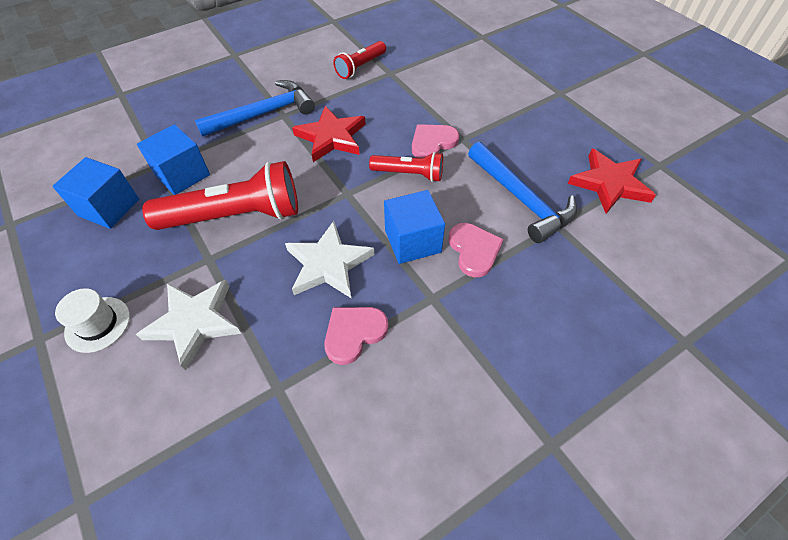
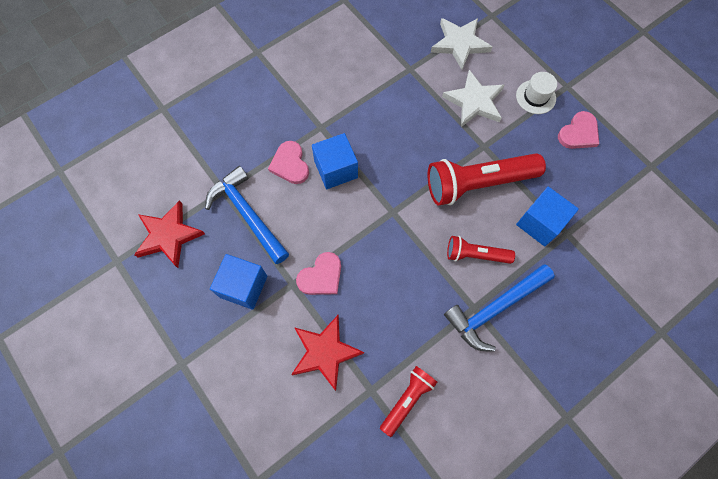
camera: 175 degrees right, 15 degrees up
(109, 207) = (583, 185): blue cube -> blue cube (243, 286)
(328, 264) = (396, 147): white star -> white star (459, 44)
(331, 137) = (419, 278): red star -> red star (325, 352)
(354, 333) = (370, 101): pink heart -> pink heart (578, 133)
(409, 174) = (341, 236): red flashlight -> red flashlight (475, 255)

